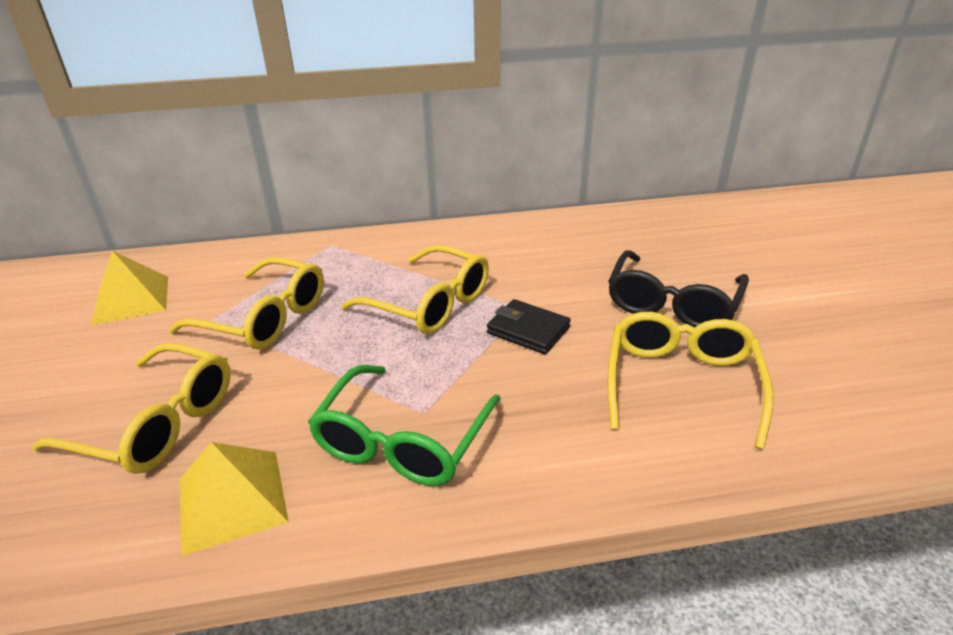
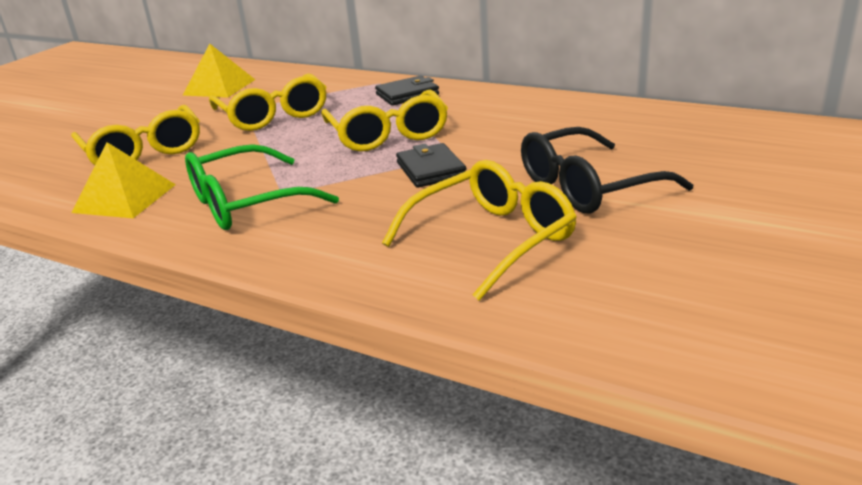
camera: 40 degrees right, 5 degrees down
(382, 252) = (407, 94): none -> black wallet

